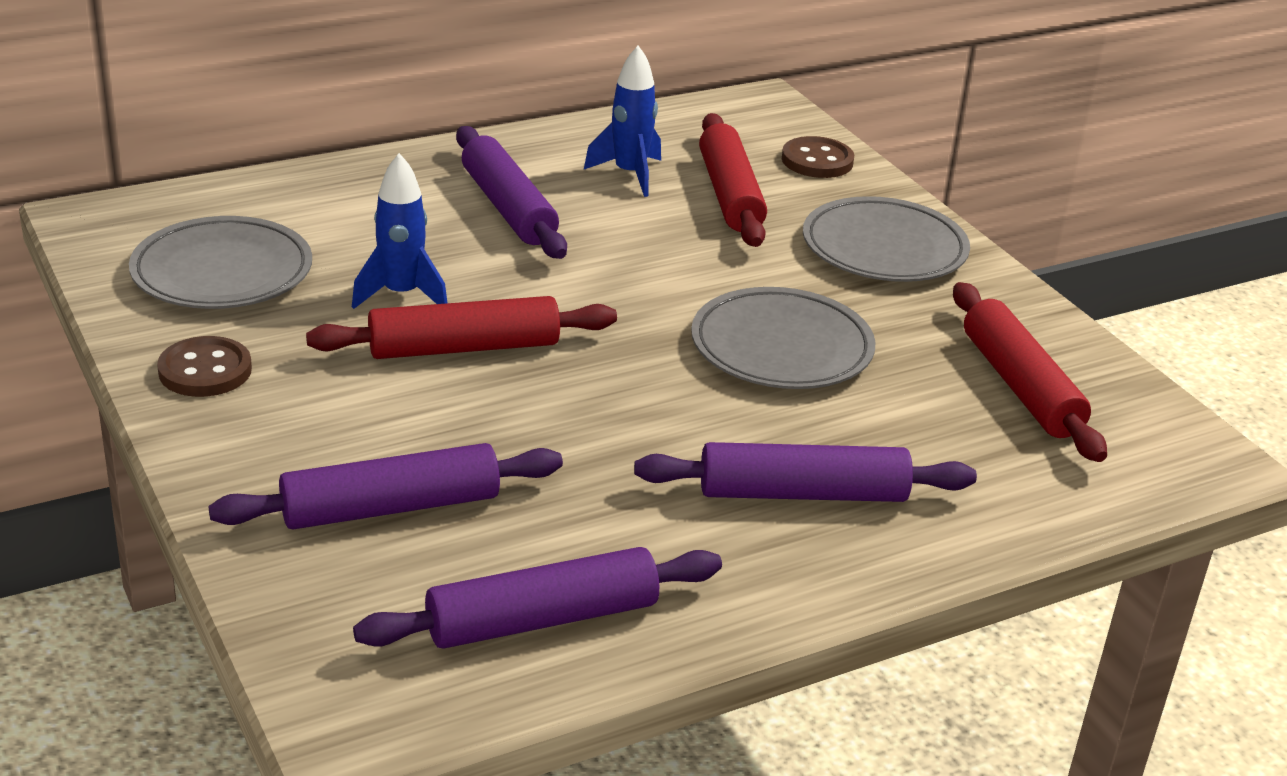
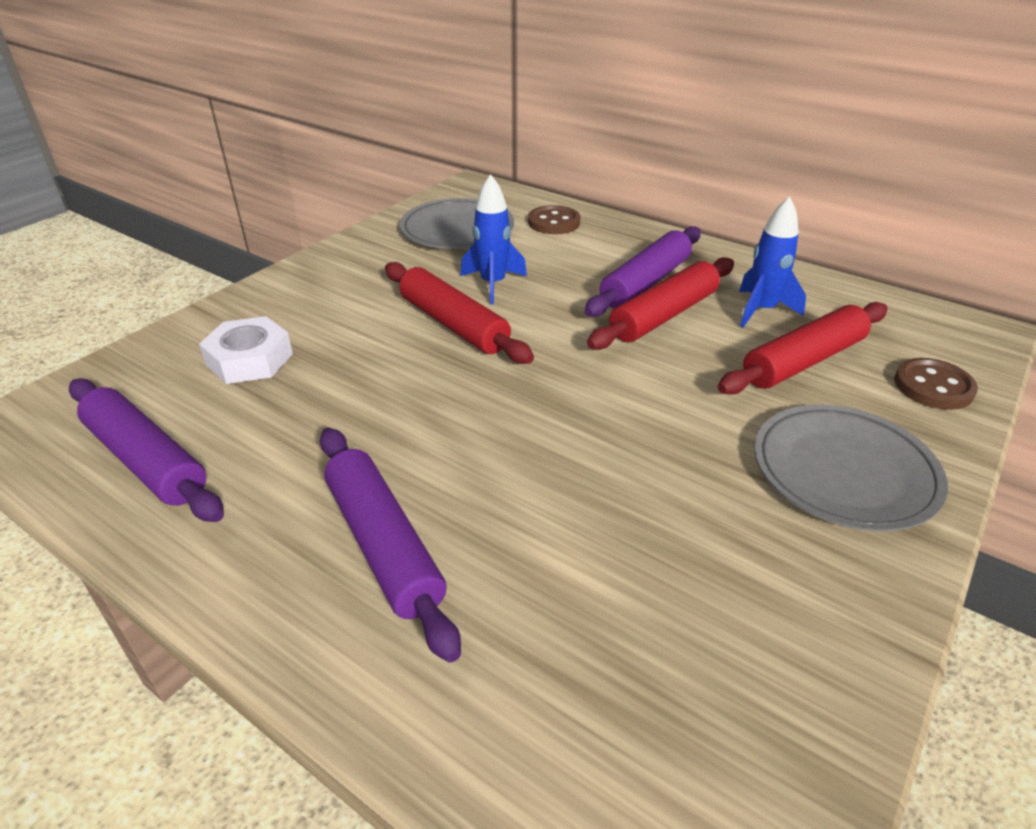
camera: 65 degrees right, 5 degrees up
(205, 370) = (353, 259): brown button -> brown button (554, 222)
(390, 507) = (250, 359): purple rolling pin -> white nut
(781, 347) = (601, 461): grey plate -> none
(1020, 386) = (705, 657): red rolling pin -> red rolling pin (663, 315)

